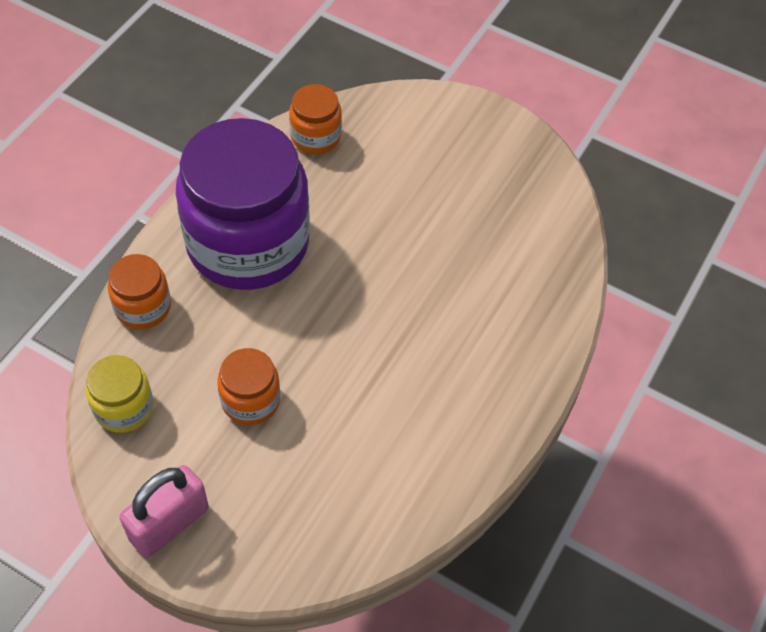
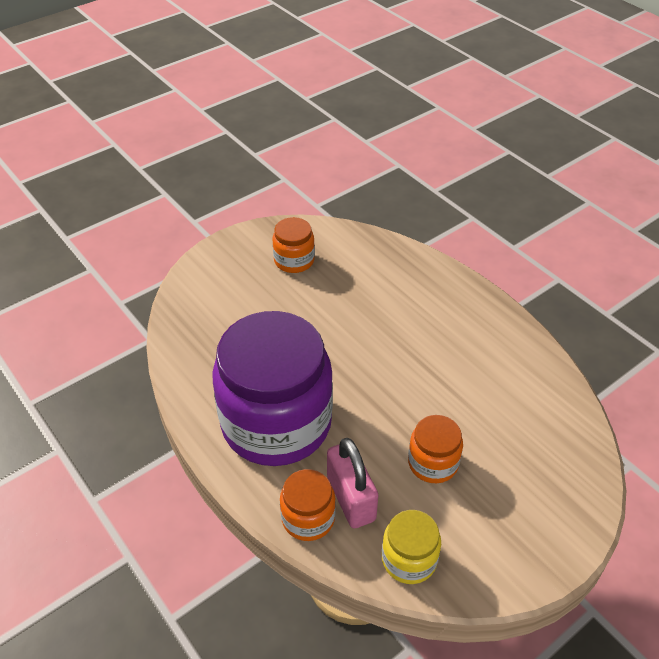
camera: 65 degrees left, 10 degrees down
(169, 523) = (533, 552): pink padlock -> pink padlock (351, 498)
(315, 136) = (190, 347): orange jar -> orange jar (294, 260)

